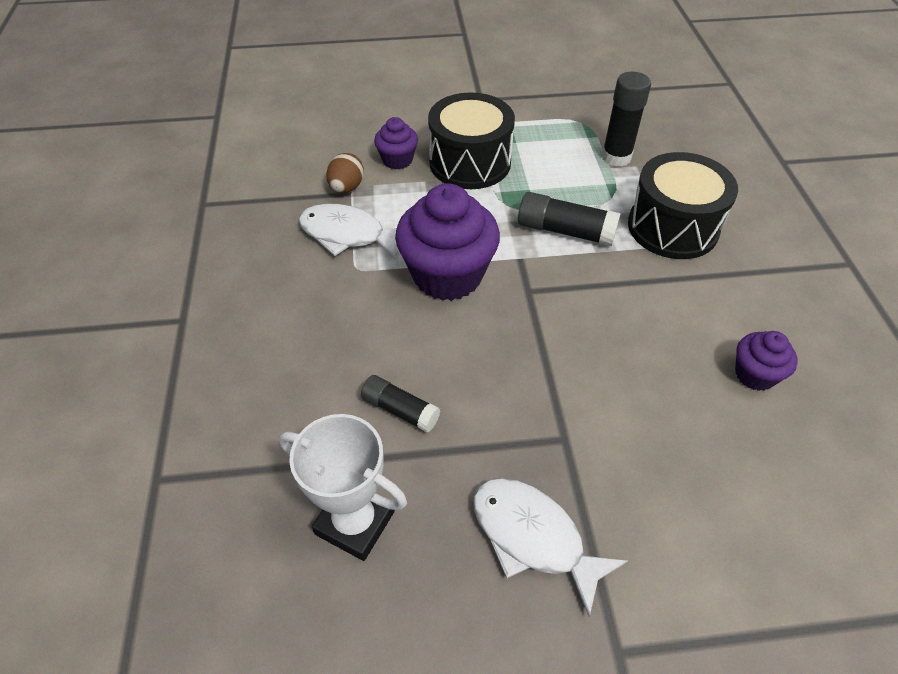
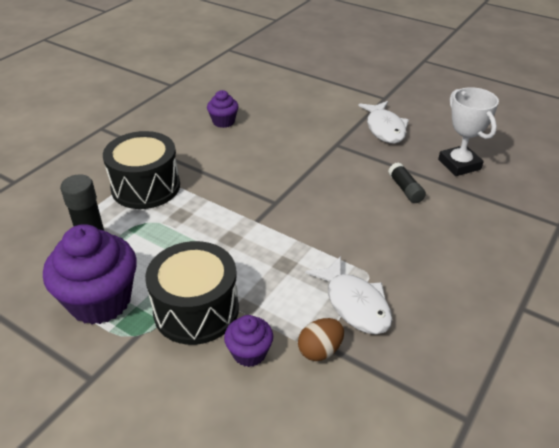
camera: 140 degrees left, 10 degrees down
(447, 275) = (312, 236): purple cupcake -> purple cupcake (100, 301)
(565, 231) = (207, 220): black glue stick -> none

